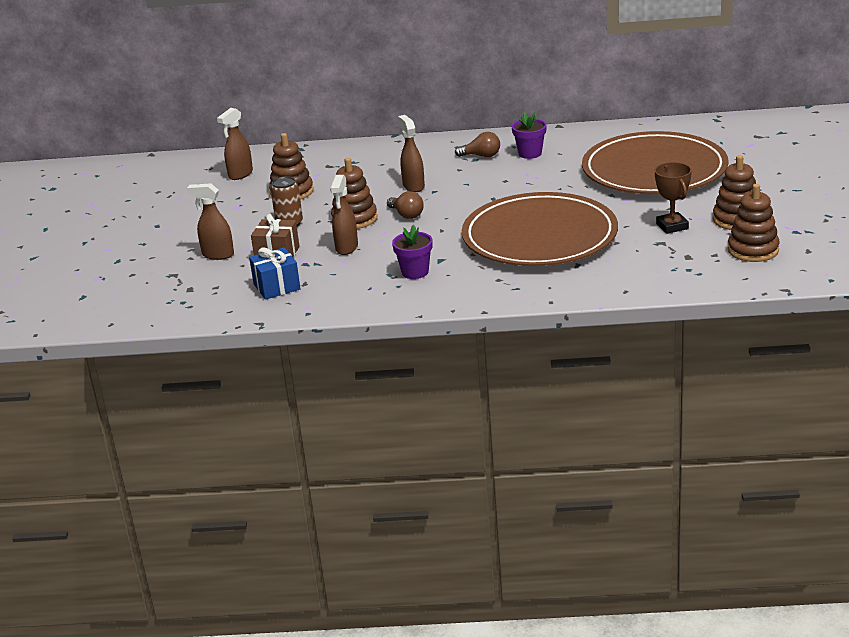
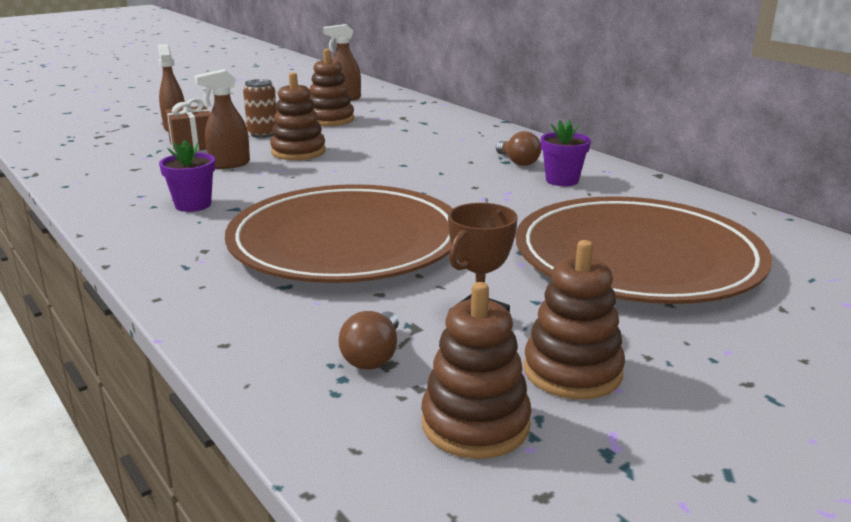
camera: 50 degrees right, 5 degrees down
(277, 287) = (120, 161): blue gift -> none
(406, 215) = (331, 168): brown light bulb -> brown light bulb (373, 356)
(413, 186) = (402, 154): brown spray bottle -> none

